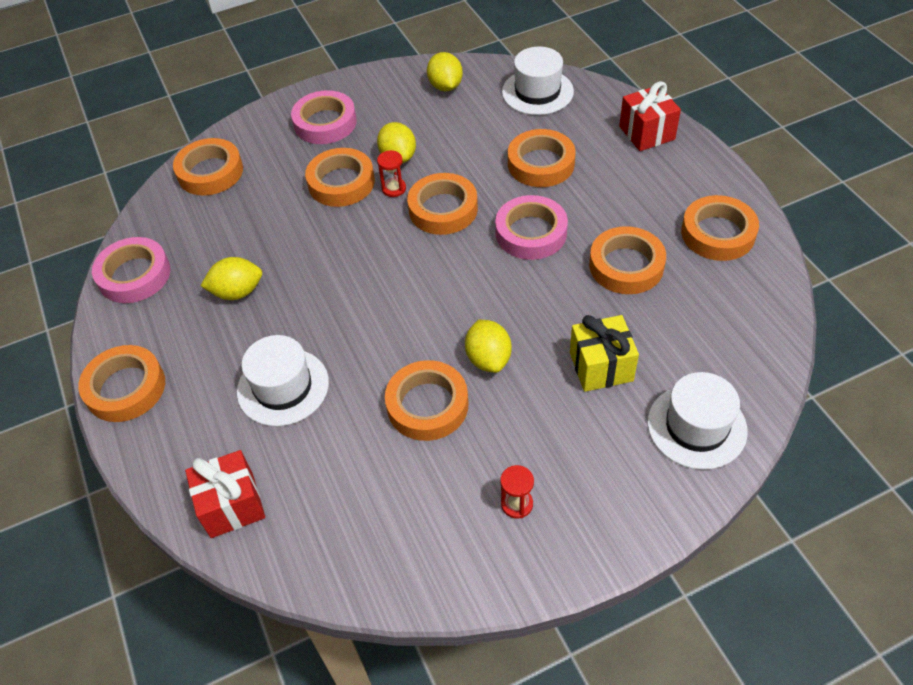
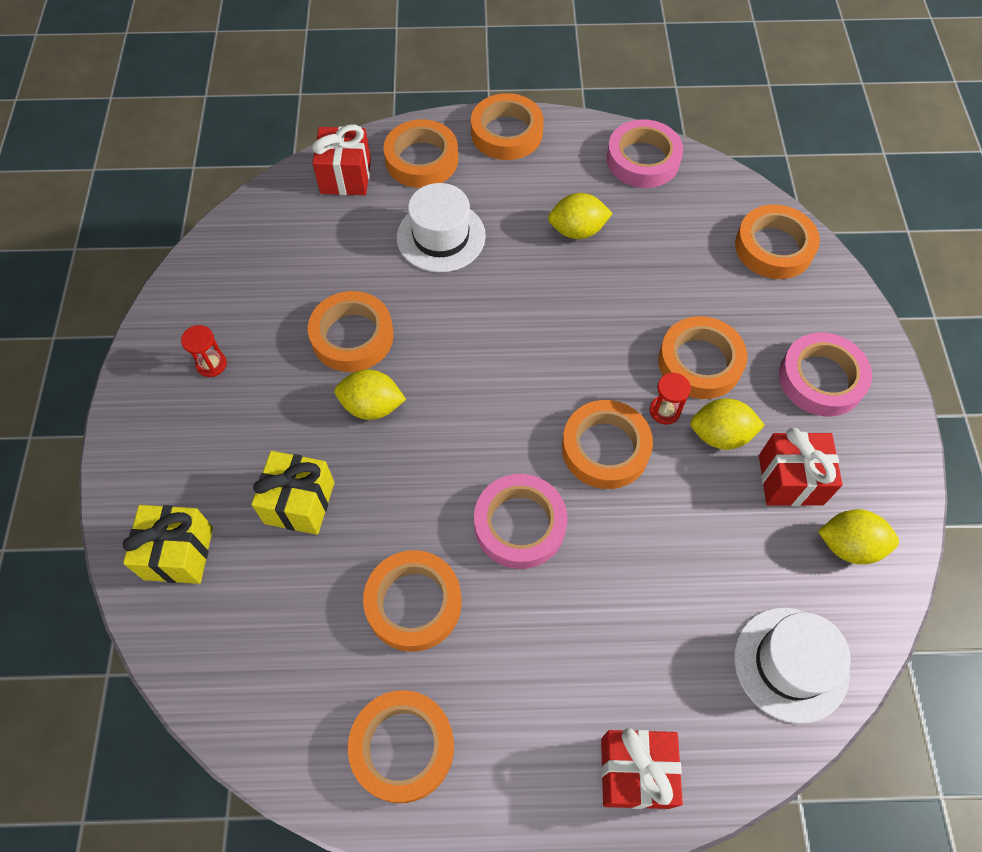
camera: 110 degrees right, 10 degrees up
(237, 292) = (577, 230): yellow lemon -> yellow lemon turned 75 degrees clockwise
(414, 119) = (790, 480): none -> red gift
(541, 164) = (634, 594): orange tape -> orange tape (421, 159)
(696, 426) = (178, 553): white hat -> yellow gift

